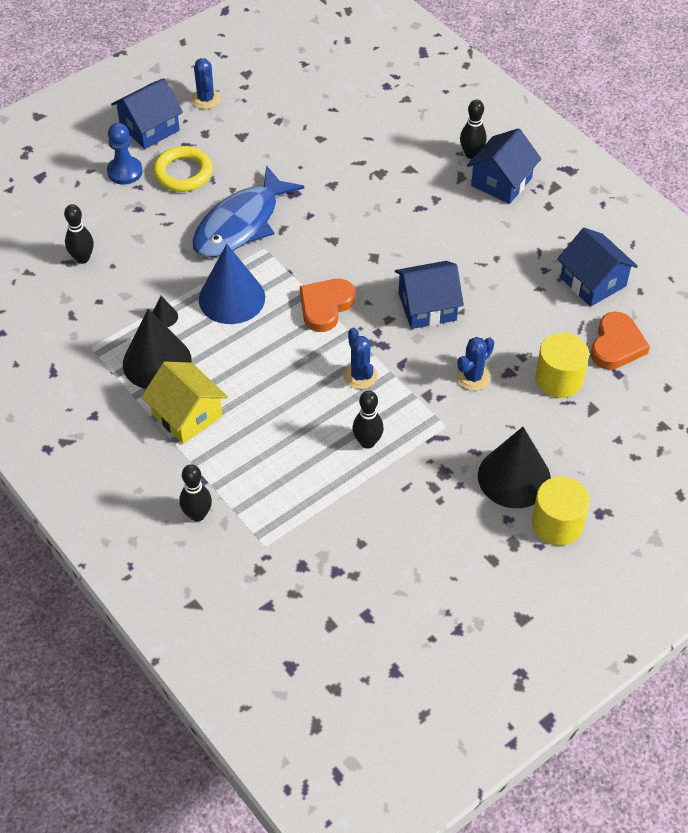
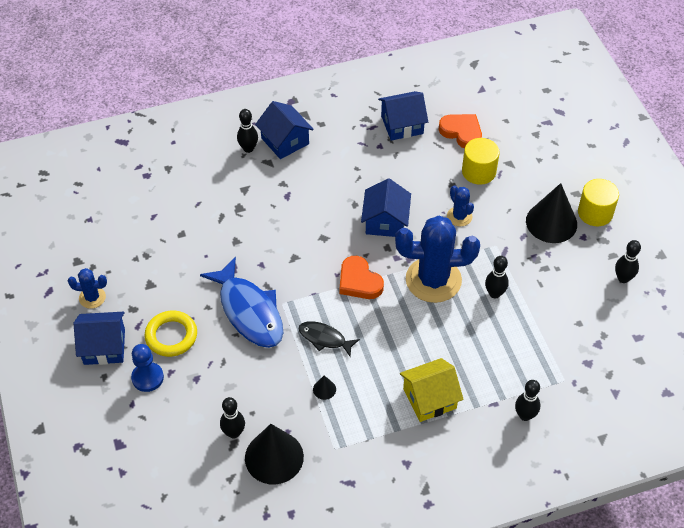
camera: 70 degrees left, 0 degrees up
(149, 128) = (104, 346): blue house -> blue house turned 75 degrees counterclockwise
(157, 362) = (369, 406): black cone -> black cone (274, 457)
(232, 298) = (324, 338): blue cone -> black fish
(360, 376) = (433, 280): blue cactus -> blue cactus, size x2.12
(458, 579) = (623, 278): none -> black bowling pin

